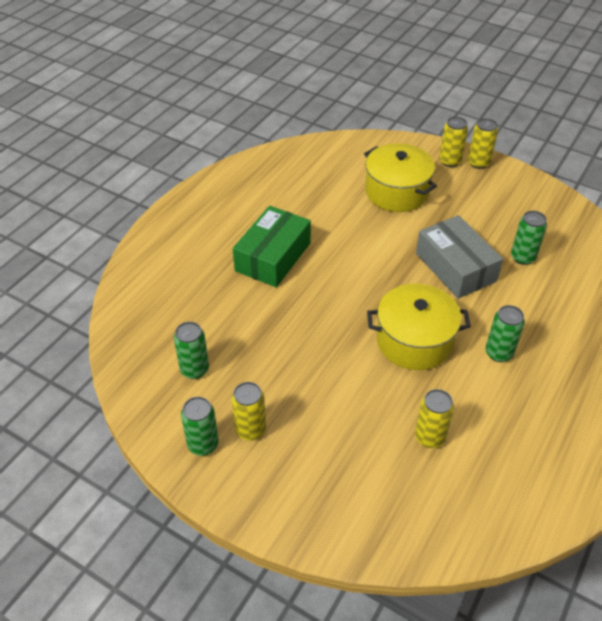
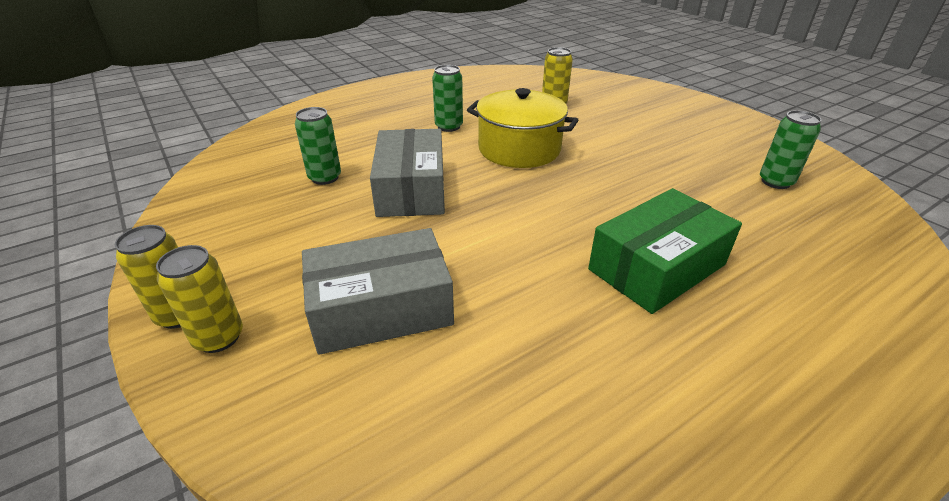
camera: 155 degrees left, 10 degrees down
(203, 444) = (758, 138): green can -> none
(250, 430) = (710, 136): yellow can -> none
(397, 192) = (381, 308): yellow pot -> grey box

